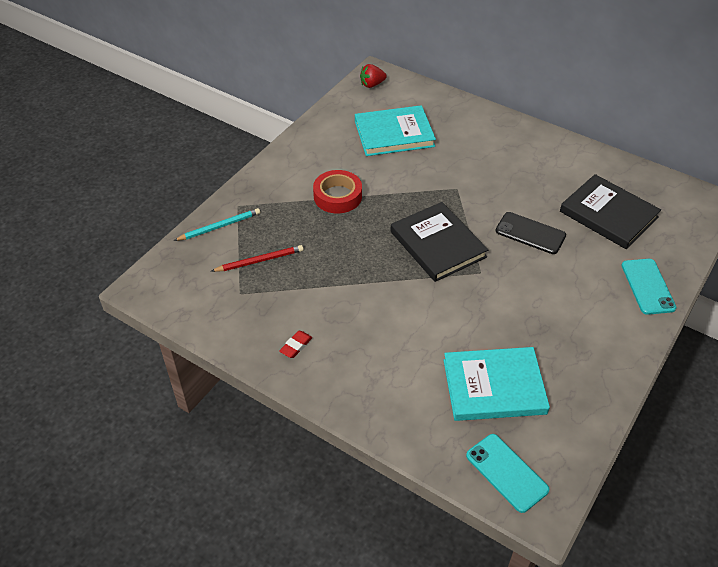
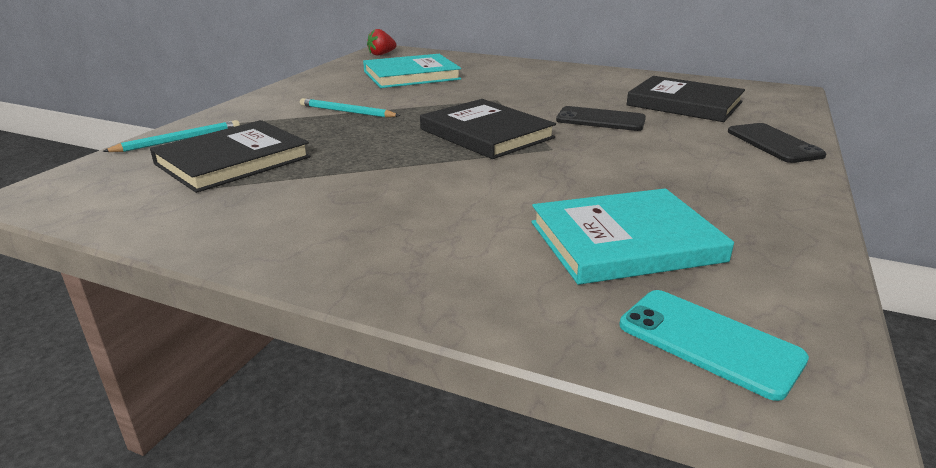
camera: 10 degrees left, 20 degrees down
(259, 260) = (233, 160): red pencil -> black book
(296, 346) = (283, 229): red eraser -> none
(337, 196) = (347, 112): red tape -> turquoise pencil
(647, 286) = (773, 143): turquoise phone -> black phone

